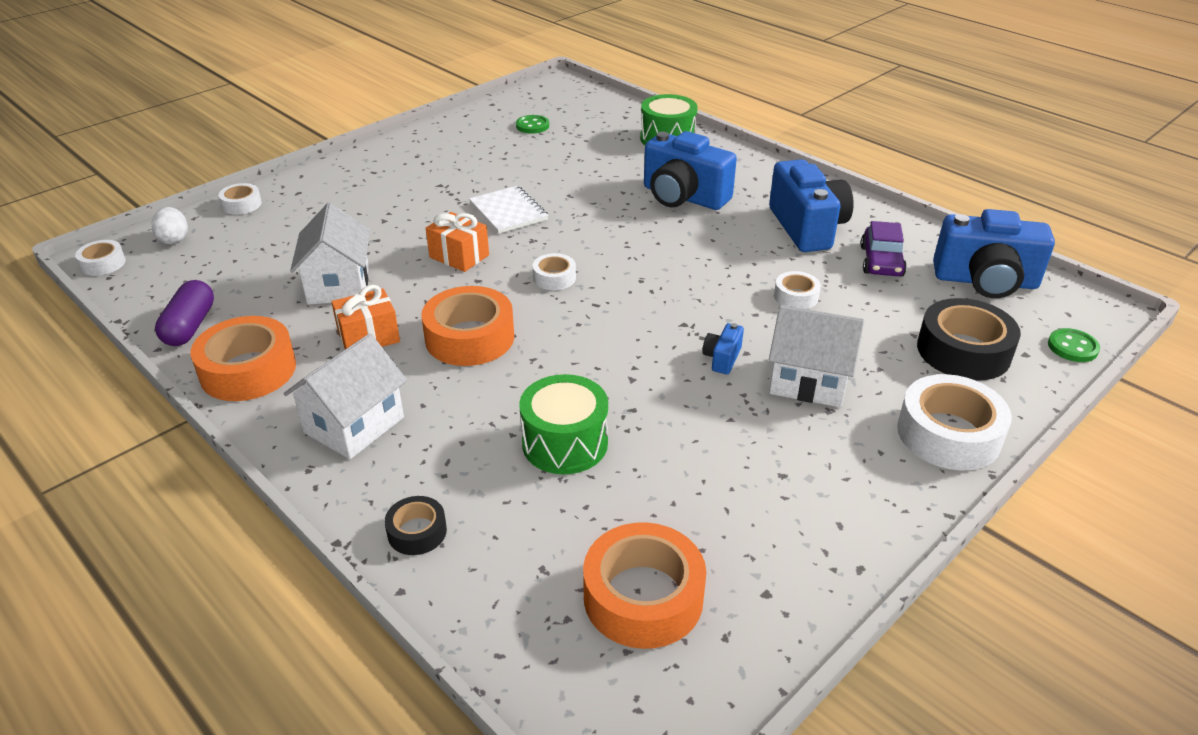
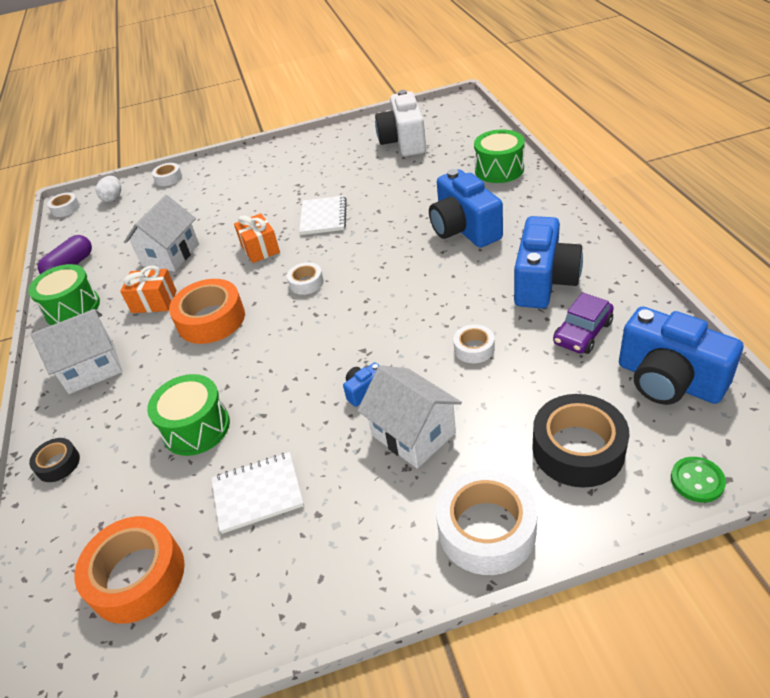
camera: 35 degrees right, 5 degrees up
(248, 370) = (72, 308): orange tape -> green drum
(532, 126) = (404, 142): green button -> white camera
(701, 479) = (257, 493): none -> white notebook

